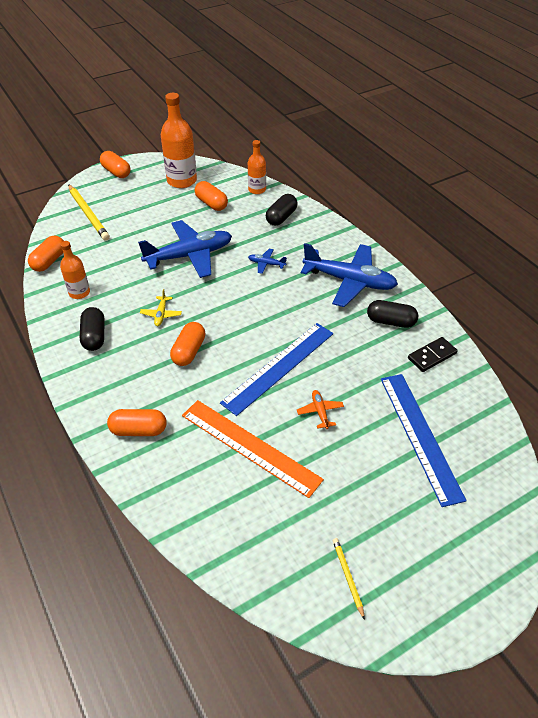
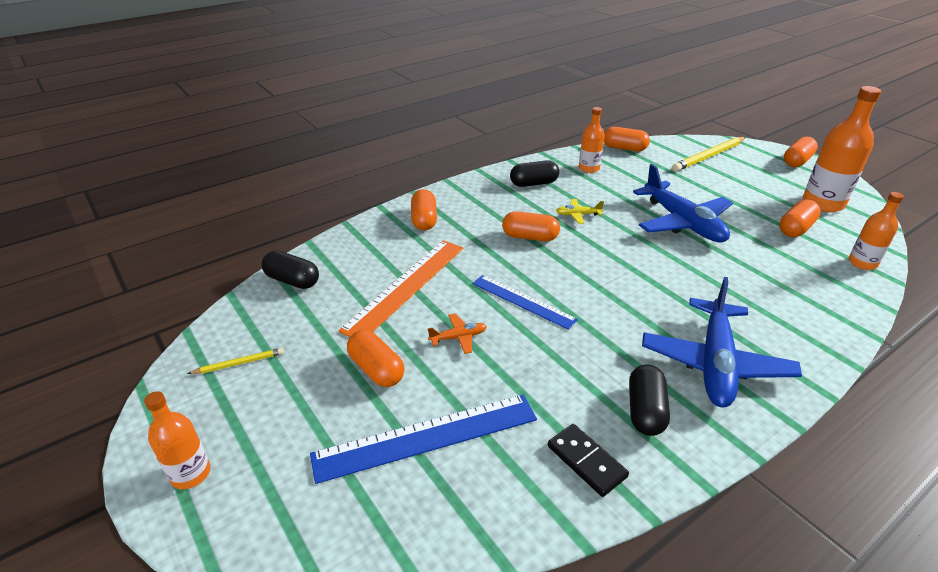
camera: 85 degrees right, 10 degrees down
(266, 264) = (704, 281): blue plane -> none
(279, 367) = (523, 301): blue ruler -> blue ruler, size x0.65
(281, 217) = (816, 289): black capsule -> black capsule (292, 280)
(355, 467) = (376, 369): none -> orange capsule
(468, 589) = (190, 473): none -> orange bottle

